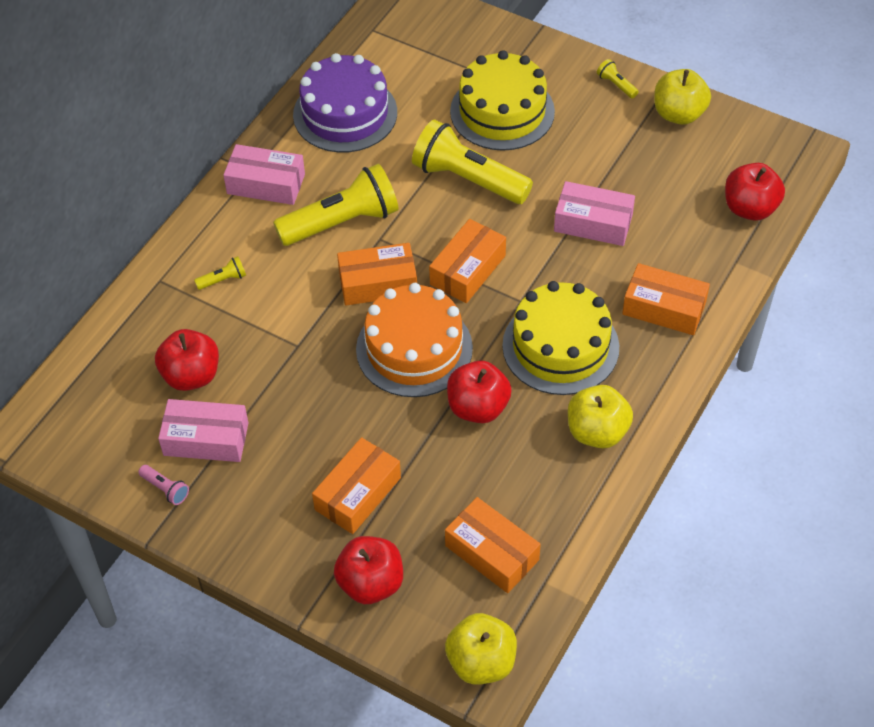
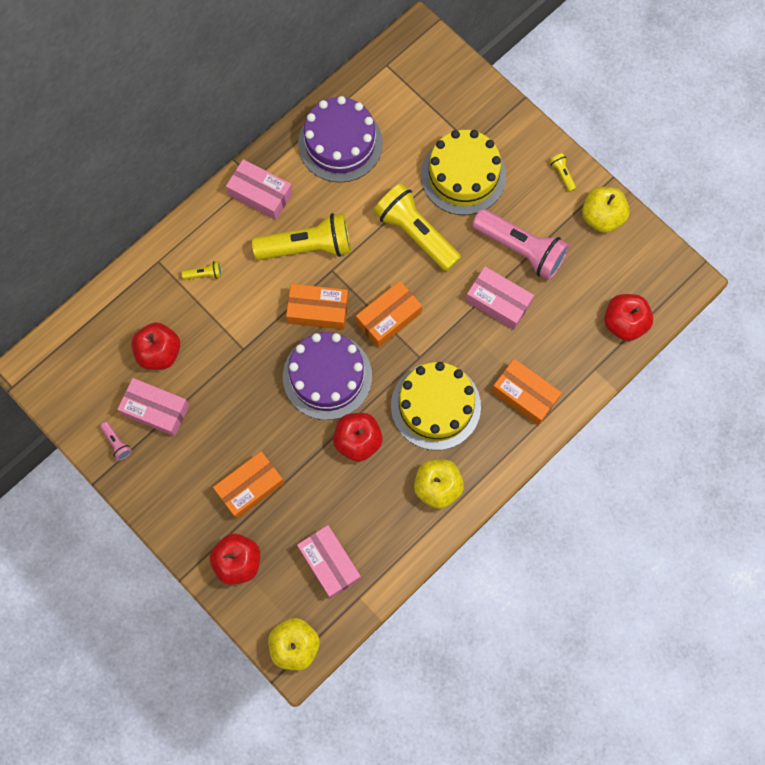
camera: 15 degrees right, 20 degrees up
(414, 348) = (327, 376): orange cake -> purple cake
(492, 552) = (329, 563): orange box -> pink box
(598, 166) = (520, 249): none -> pink flashlight

